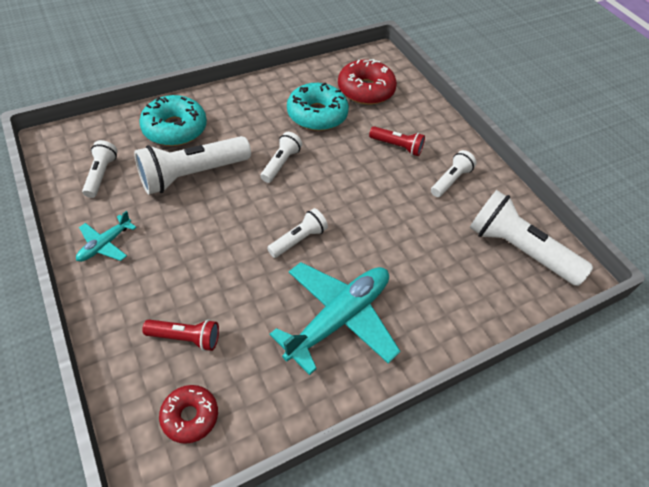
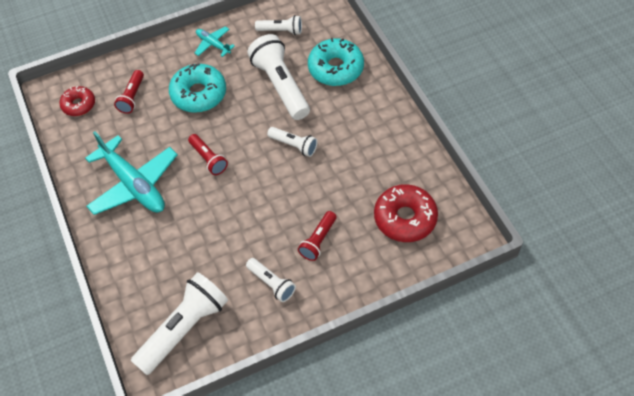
camera: 100 degrees right, 5 degrees up
(298, 239) = (208, 159): white flashlight -> red flashlight
(317, 115) = (361, 173): turquoise donut -> turquoise donut (198, 94)

